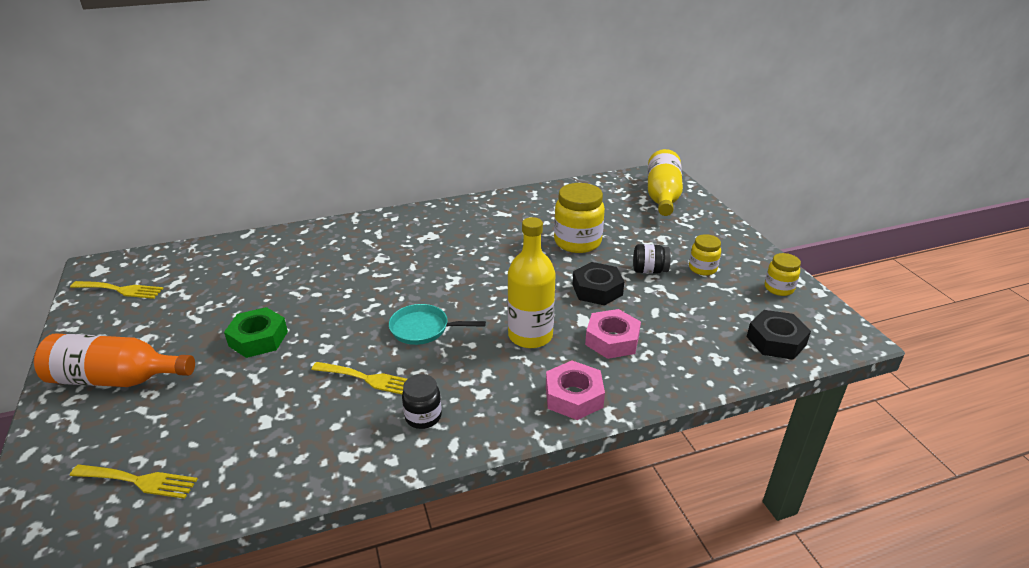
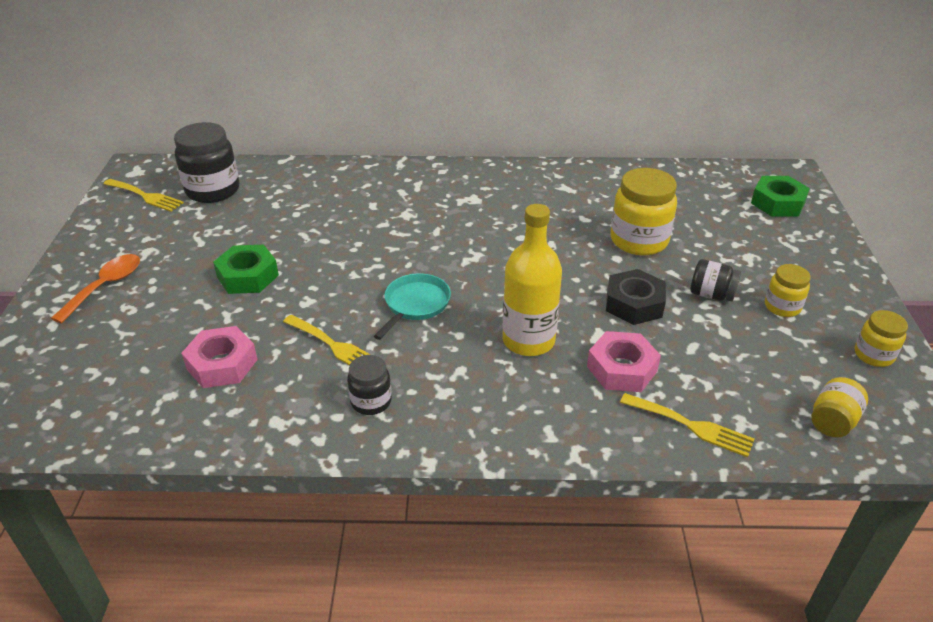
camera: 20 degrees right, 5 degrees up
(116, 379) = (106, 286): orange bottle -> orange spoon
(139, 481) = (85, 393): yellow fork -> yellow fork (692, 426)
(188, 272) = (213, 190): none -> black jar
(423, 329) = (415, 304): turquoise pan -> turquoise pan turned 90 degrees clockwise
(573, 396) = (543, 423): pink nut -> pink nut (222, 364)
(662, 196) = (777, 203): yellow bottle -> green nut
(776, 341) = (832, 421): black nut -> yellow jar

